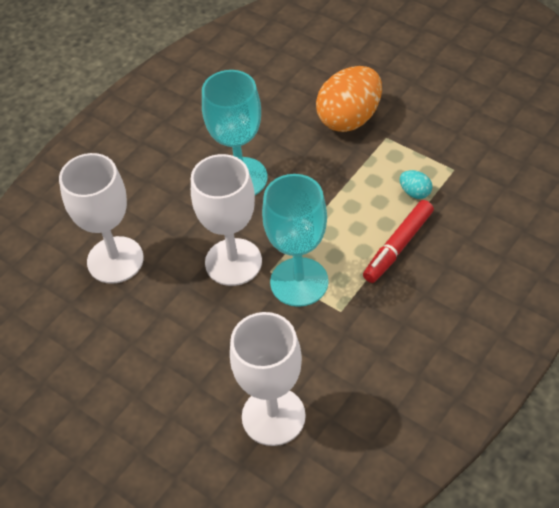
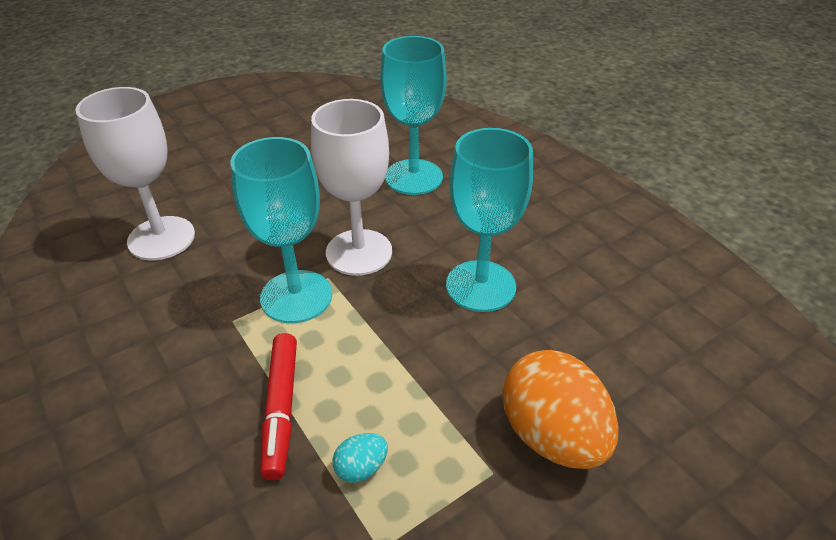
camera: 105 degrees right, 10 degrees down
(115, 260) = (413, 177): white goblet -> turquoise goblet
(398, 246) = (281, 409): red marker -> red marker turned 150 degrees counterclockwise

